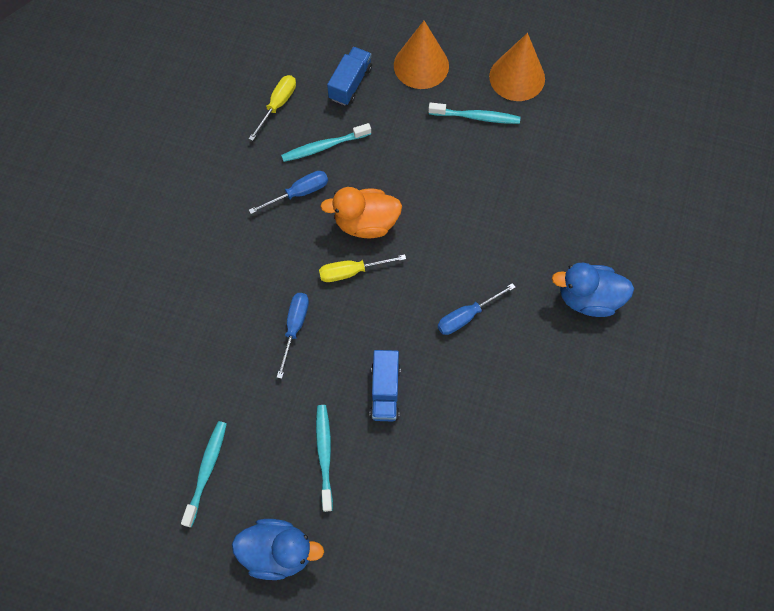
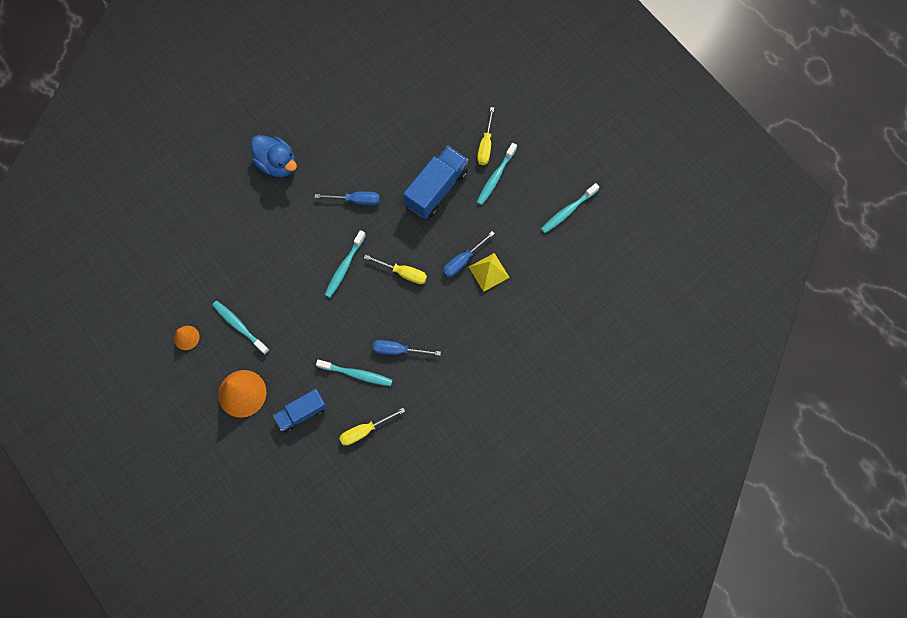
camera: 145 degrees left, 5 degrees up
(256, 334) = (489, 272): none -> yellow pyramid
(278, 551) = (554, 145): blue duck -> none
(365, 489) = (485, 145): none -> yellow screwdriver
(366, 223) = (370, 299): orange duck -> none
(385, 391) = (436, 189): blue truck -> blue truck, size x1.55
(420, 238) = (344, 267): none -> turquoise toothbrush
(517, 77) = (186, 337): orange cone -> orange cone, size x0.54

